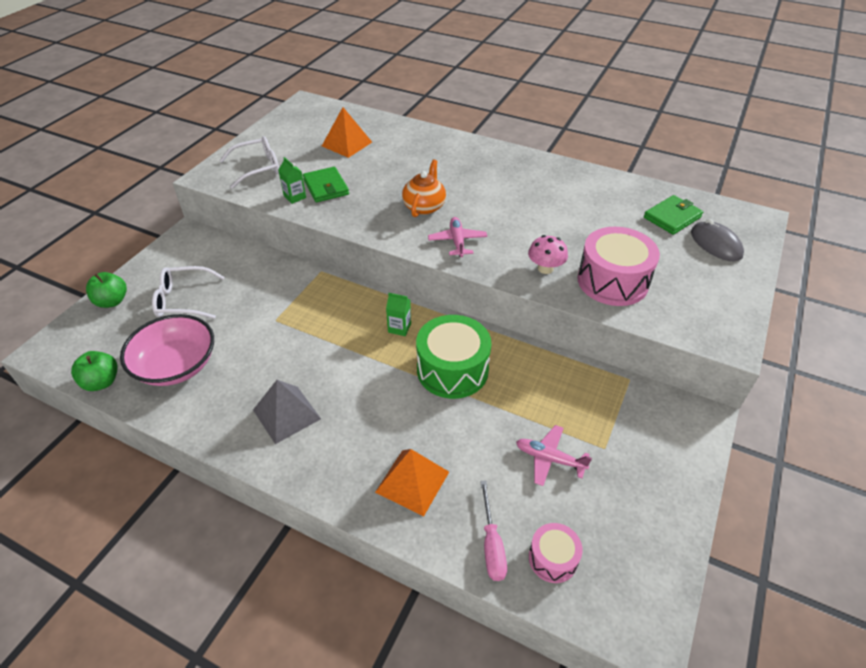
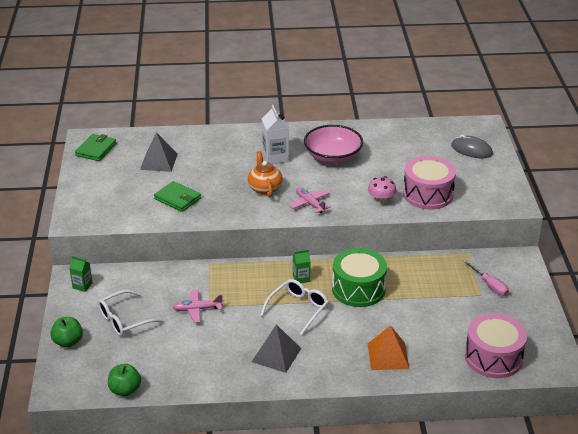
camera: 30 degrees left, 10 degrees down
(176, 365) = (168, 359): pink bowl -> pink bowl (333, 157)
(257, 168) = (107, 202): white glasses -> white glasses (298, 309)
(295, 197) = (161, 213): green carton -> green carton (82, 285)
(347, 144) = (159, 161): orange pyramid -> grey pyramid
(467, 177) = (275, 157): none -> white carton
(491, 544) = (457, 365): pink screwdriver -> pink screwdriver (489, 285)
(549, 459) = (455, 312): pink plane -> pink plane (197, 309)
(552, 558) = (493, 357): pink drum -> pink drum, size x1.87
(672, 217) = (433, 141): green wallet -> green wallet (96, 149)

